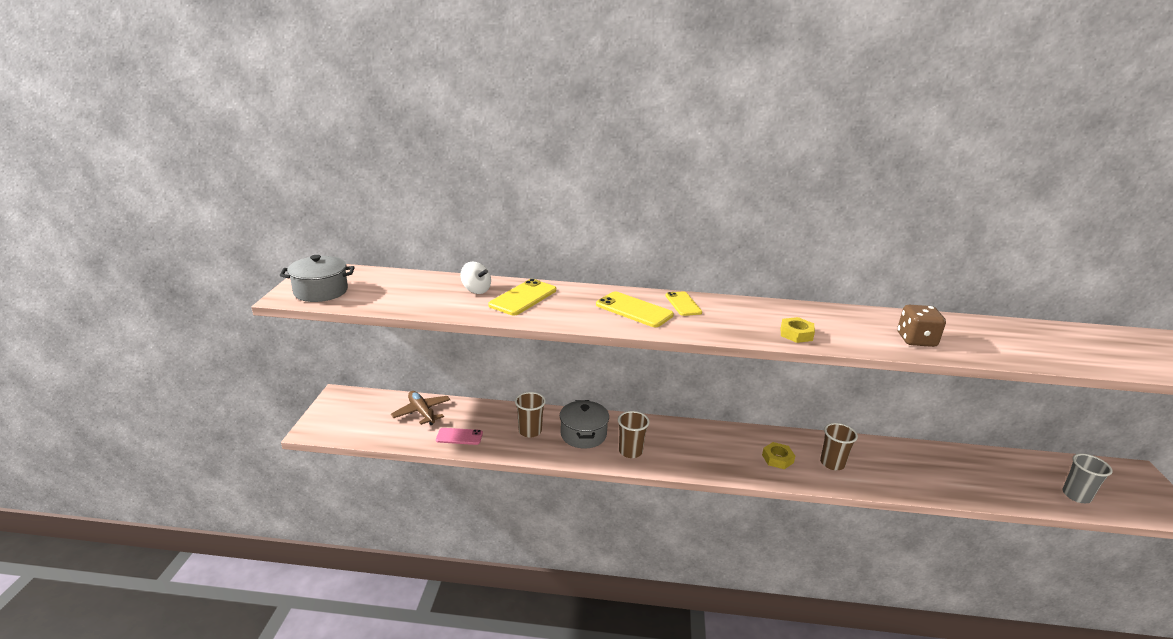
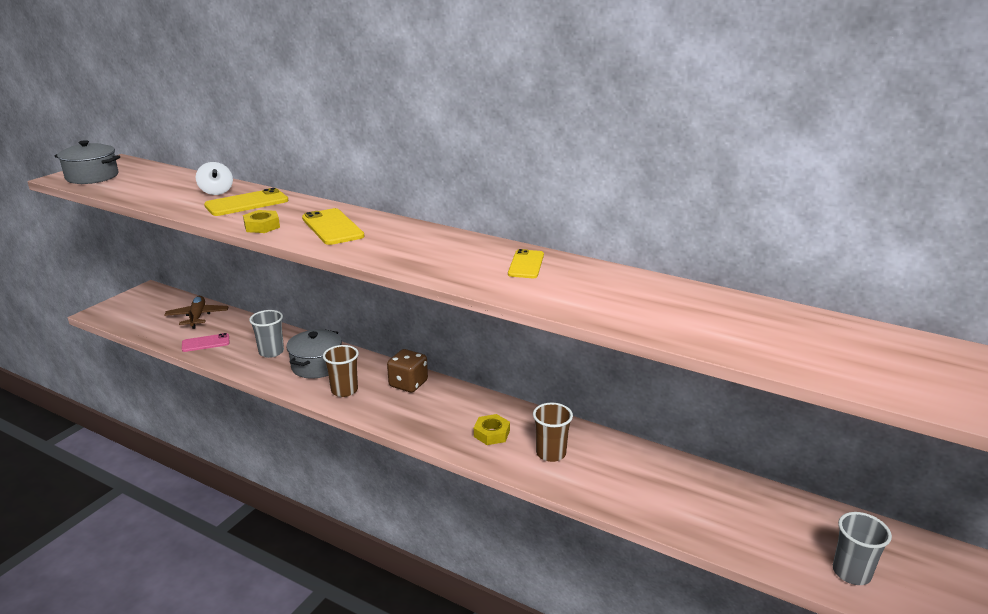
camera: 25 degrees right, 0 degrees up
(459, 436) = (205, 343): pink phone -> pink phone turned 45 degrees counterclockwise
(530, 431) = (271, 352): brown cup -> grey cup
(683, 304) = (392, 229): yellow phone -> yellow phone (526, 264)
(796, 334) = (466, 273): yellow nut -> yellow nut (262, 226)
(916, 340) = (604, 302): brown dice -> brown dice (408, 384)

